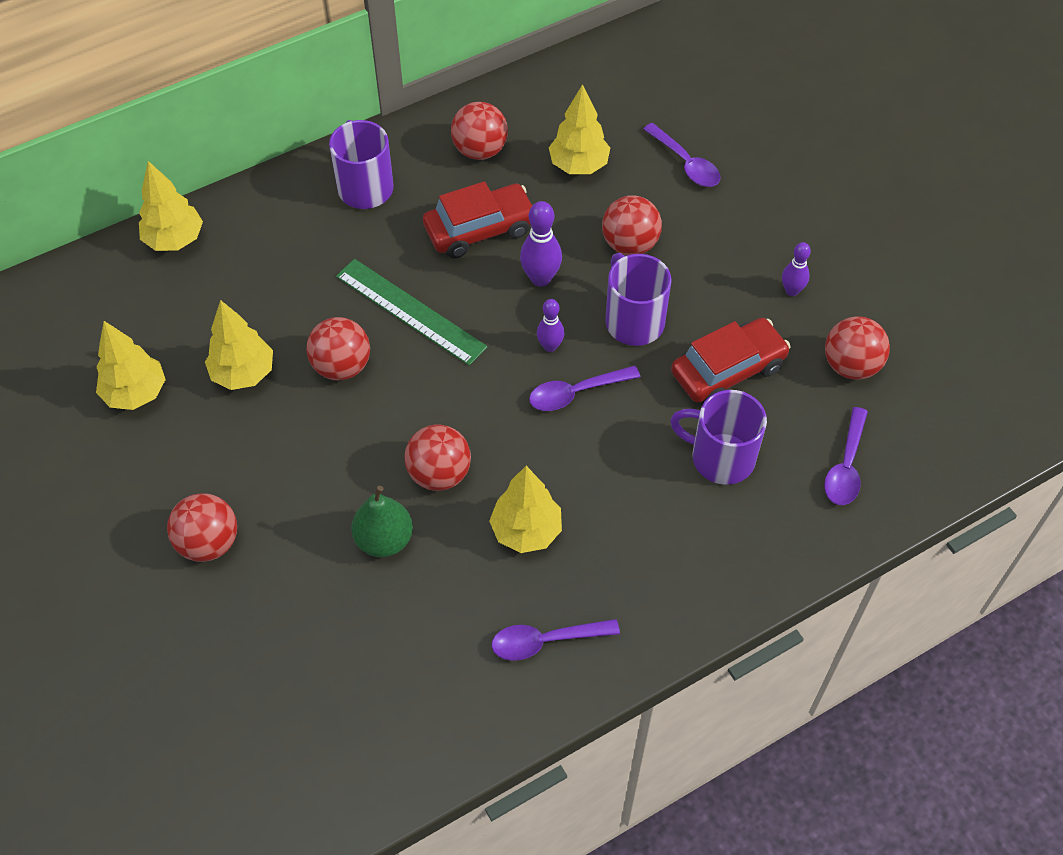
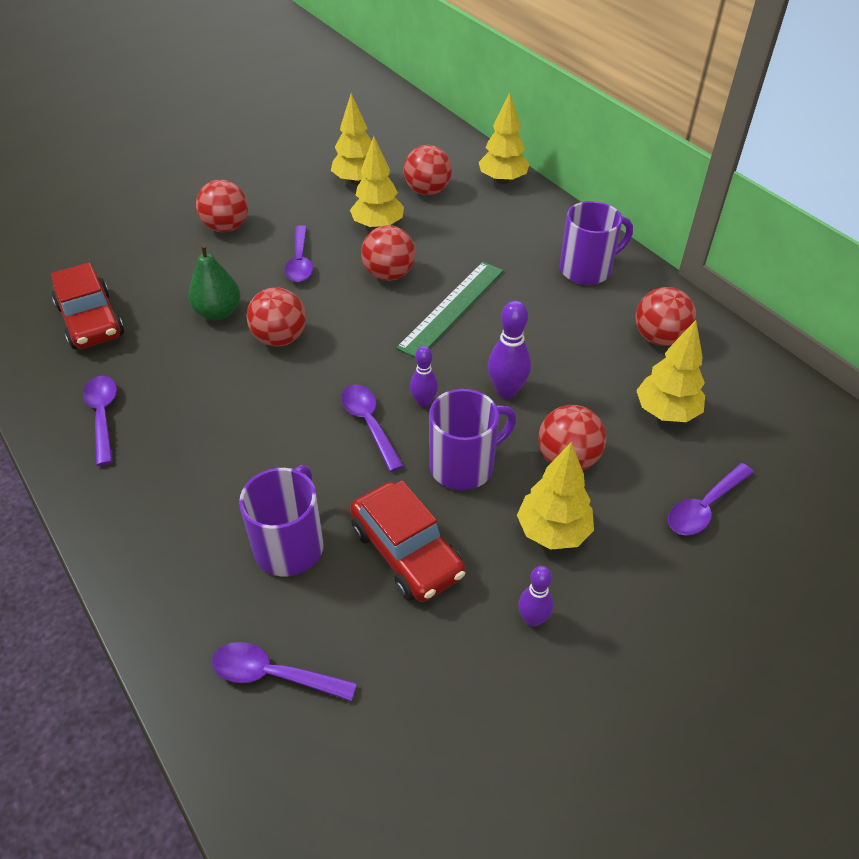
camera: 85 degrees right, 10 degrees down
(300, 456) = (300, 262): none -> purple spoon
(480, 229) = (557, 345): red car -> red car (91, 321)
(526, 531) = (216, 397): yellow tree -> yellow tree (553, 532)
(851, 365) = (424, 686): red ball -> red ball (427, 191)

